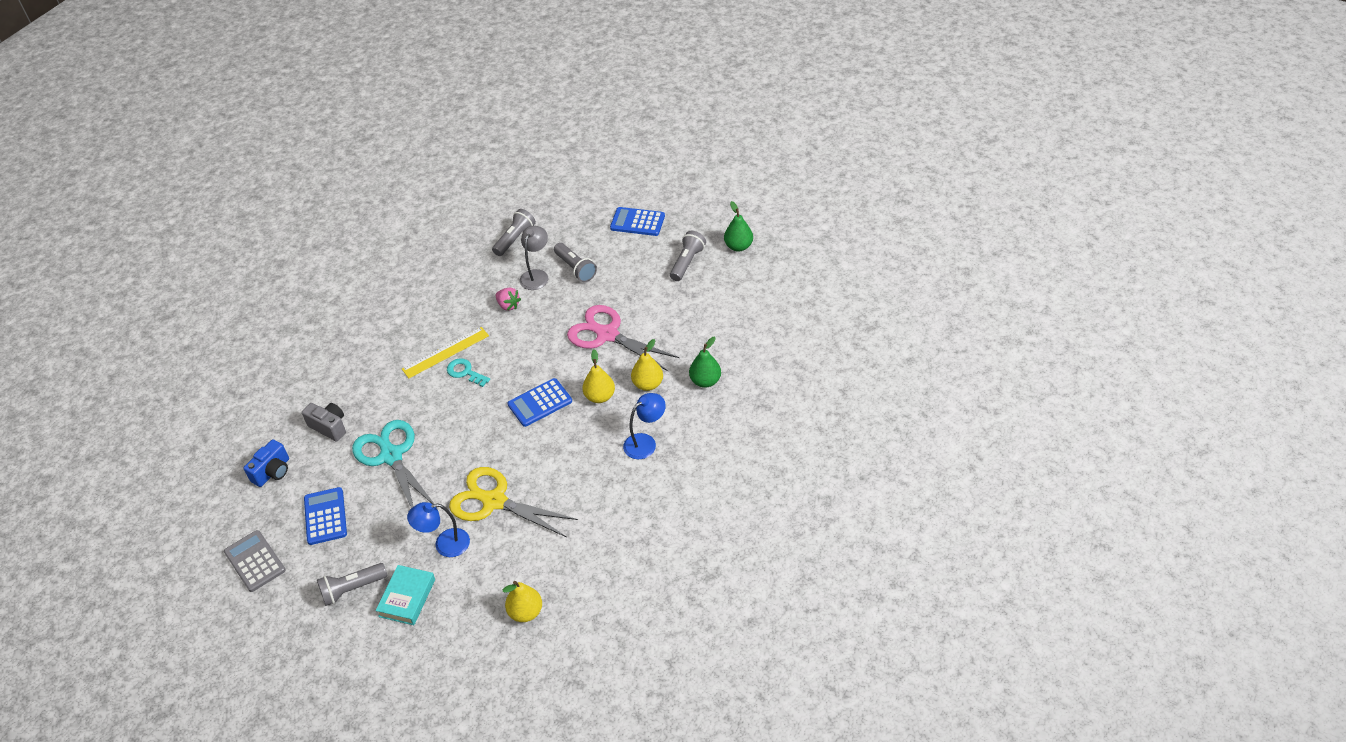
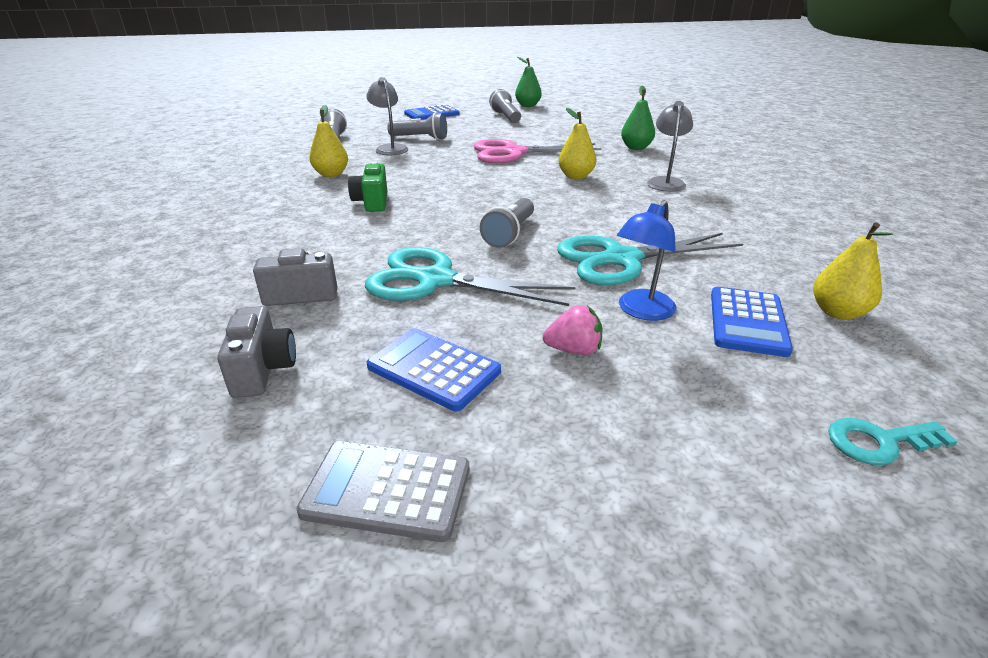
camera: 45 degrees left, 15 degrees down
(273, 472) = (263, 370): blue camera -> grey camera
(352, 589) = (615, 417): grey flashlight -> grey flashlight (509, 234)
(407, 598) = (702, 379): turquoise book -> none
(445, 352) = (372, 202): yellow ruler -> green camera
(465, 372) = (417, 205): turquoise key -> turquoise key (879, 442)
(494, 501) = (621, 259): yellow scissors -> turquoise scissors
(508, 305) = (391, 165): pink strawberry -> pink strawberry (573, 350)
(540, 403) = (531, 195): blue calculator -> blue calculator (747, 322)
(645, 442) = (665, 182): blue lamp -> grey lamp
(648, 384) = (599, 161): yellow pear -> yellow pear (331, 174)

